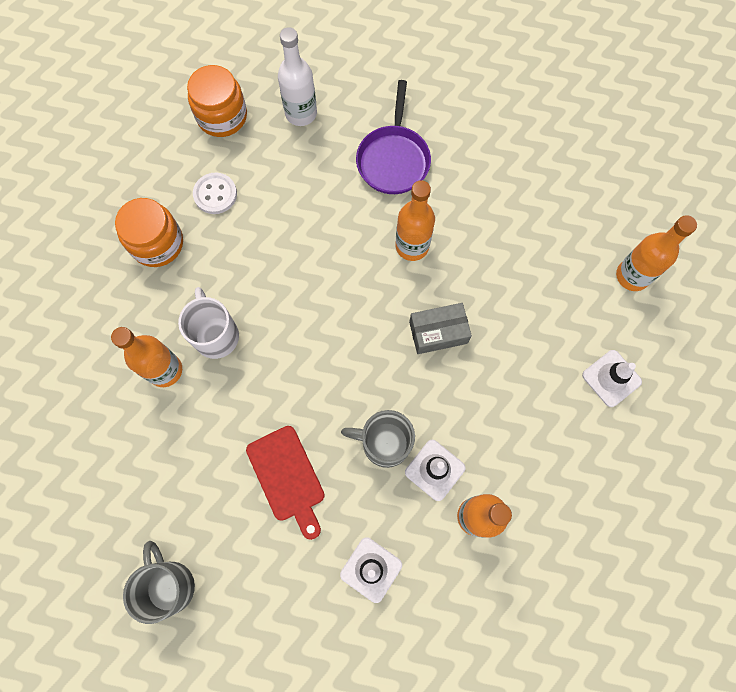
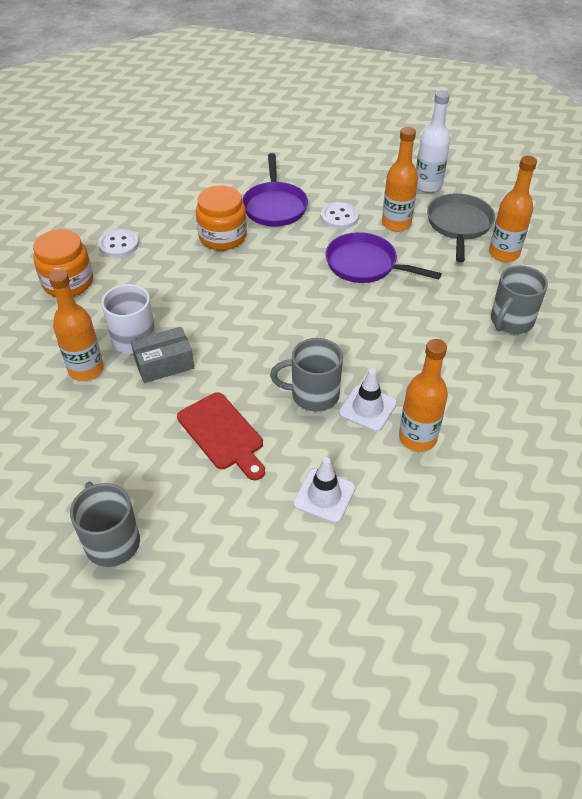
camera: 10 degrees left, 25 degrees down
(222, 116) = (117, 197): orange jar -> orange jar (222, 237)
(301, 113) = (187, 188): white bottle -> white bottle (428, 185)
(412, 246) = (305, 257): orange bottle -> orange bottle (396, 224)
(438, 332) = (343, 310): grey box -> grey box (164, 364)
(462, 188) = (339, 217): none -> white button
(475, 268) = (365, 265): none -> purple pan
(593, 223) = (459, 225): none -> grey pan
(611, 378) = (510, 321): white traffic cone -> grey mug

